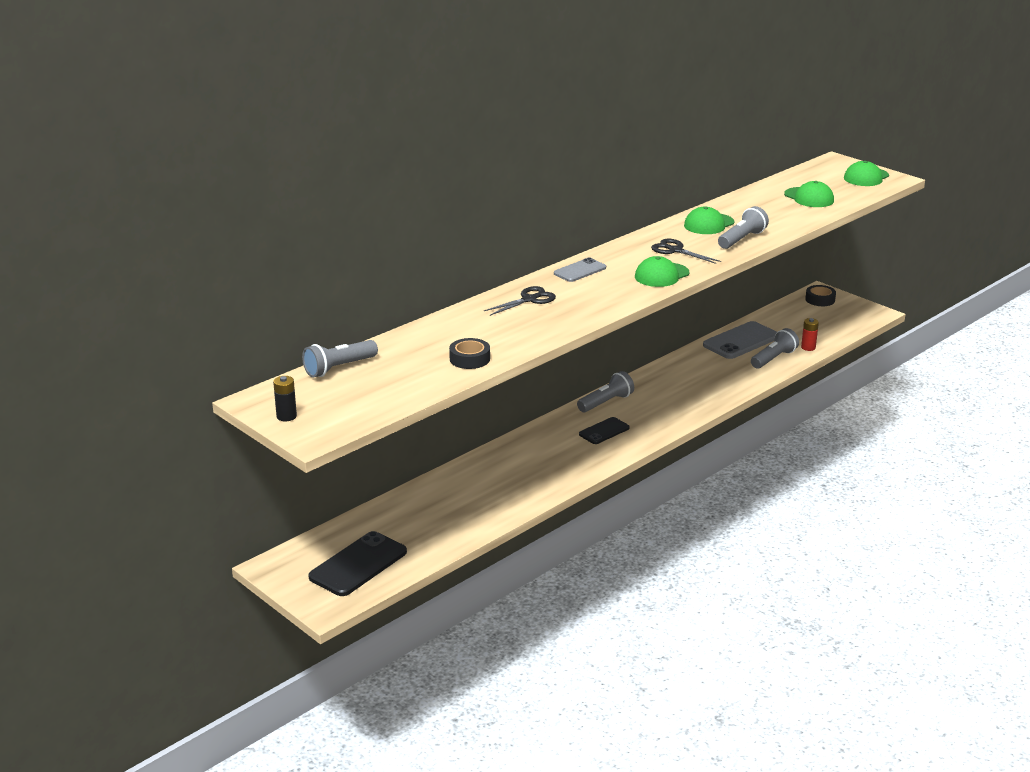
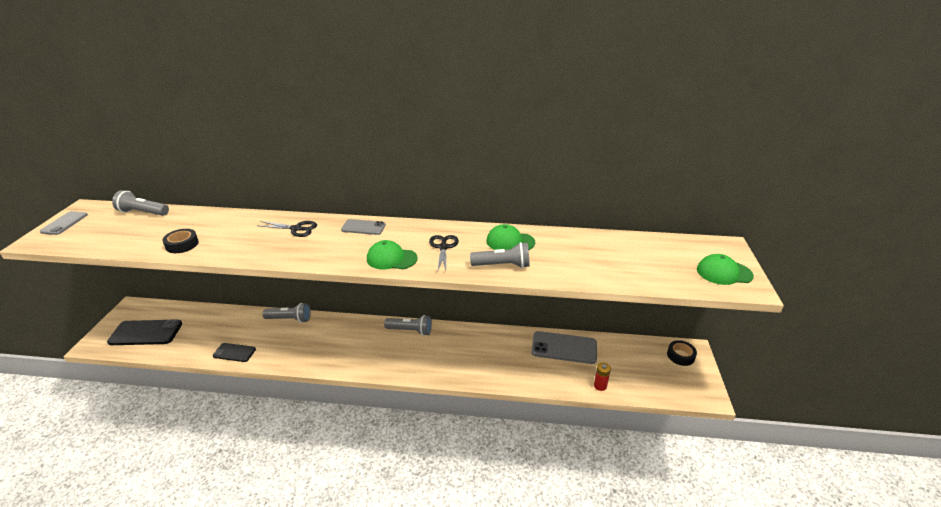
camera: 50 degrees right, 5 degrees up
(286, 416) = (64, 223): black battery -> grey phone
(604, 431) = (372, 348): black phone -> black phone (234, 352)
(773, 358) = (560, 376): grey flashlight -> grey flashlight (289, 319)
(809, 198) = (631, 263): green cap -> none

